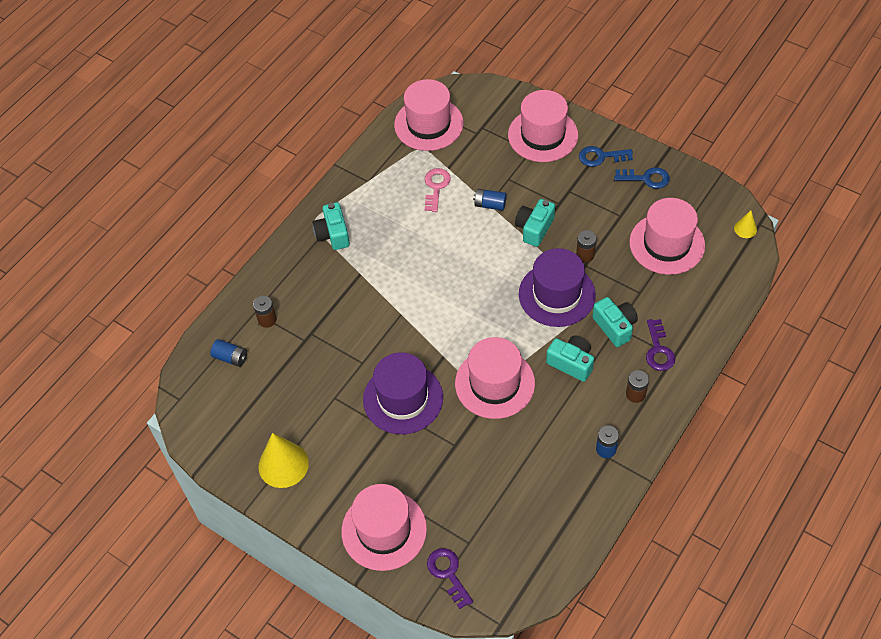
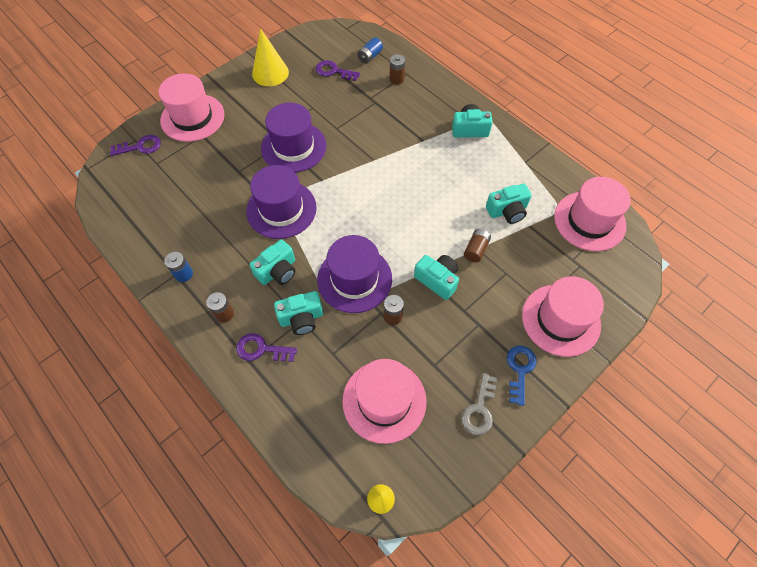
camera: 100 degrees right, 5 degrees up
(266, 391) = (333, 71): none -> purple key
(436, 187) = (507, 211): pink key -> turquoise camera
(490, 204) = (476, 249): blue battery -> brown battery
(494, 383) = (281, 209): pink hat -> purple hat
(646, 178) = (479, 409): blue key -> grey key

